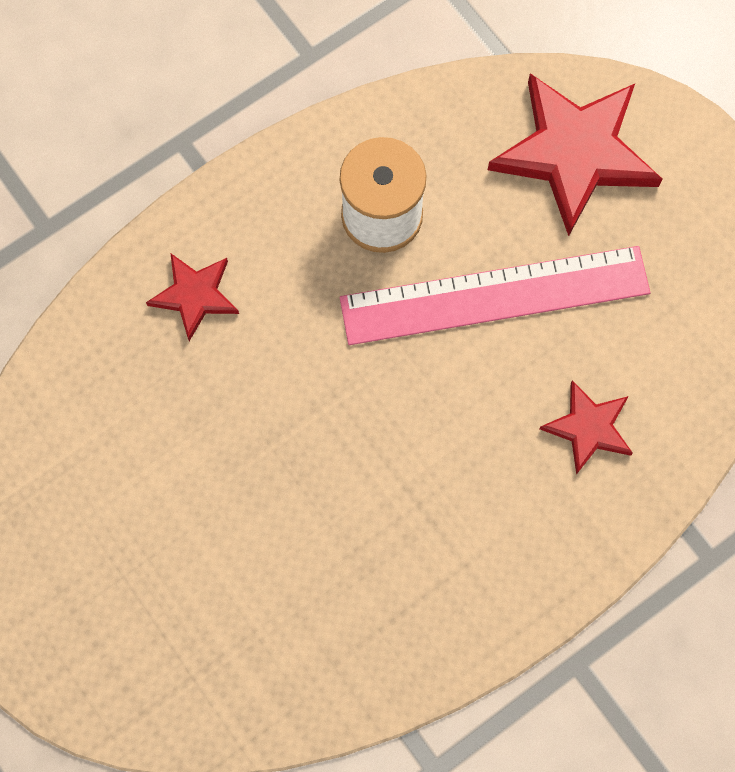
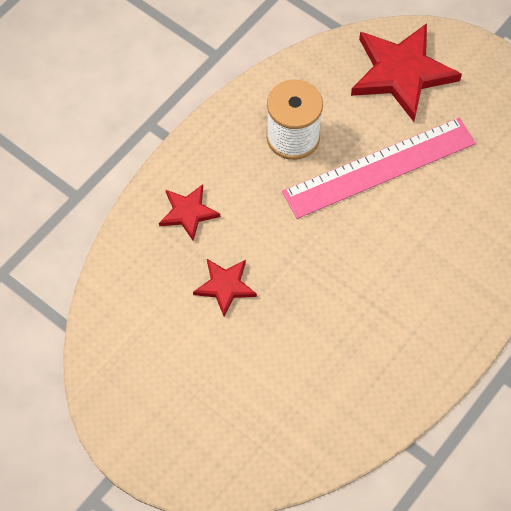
camera: 15 degrees left, 10 degrees down
(588, 428) = (464, 231): red star -> red star (225, 286)

